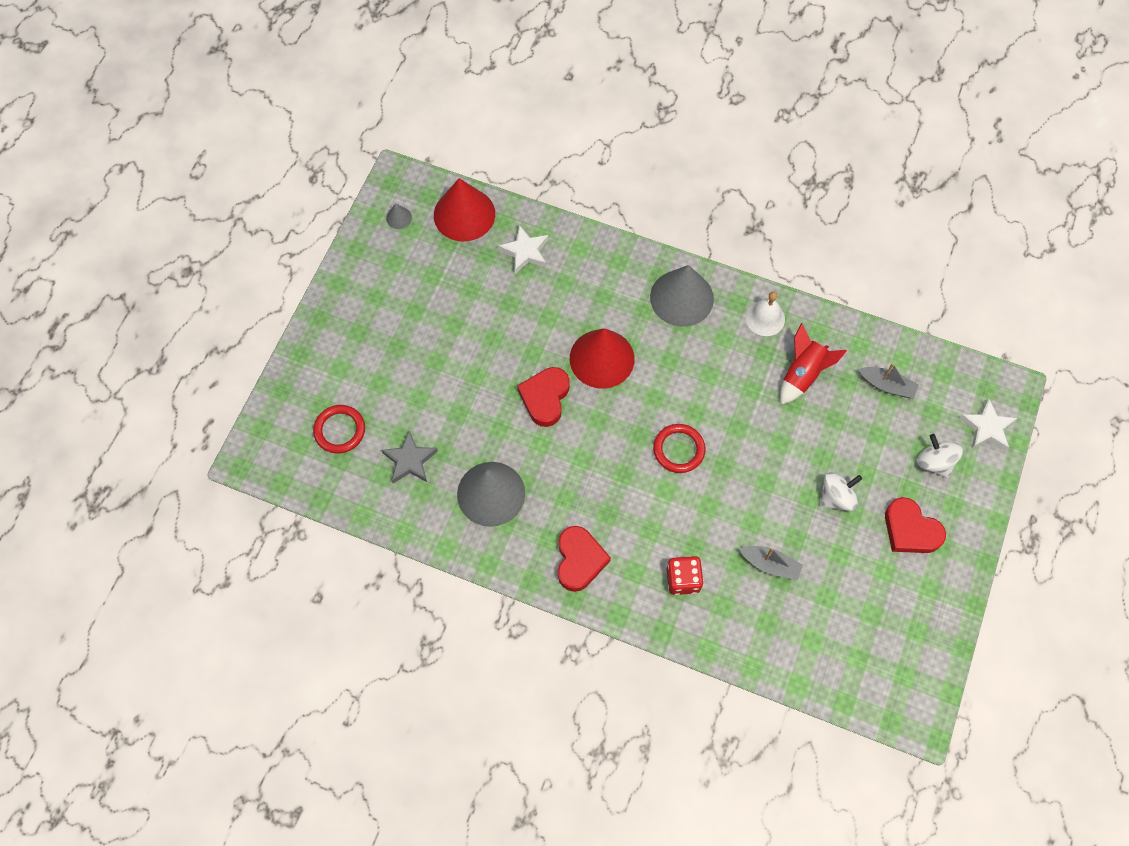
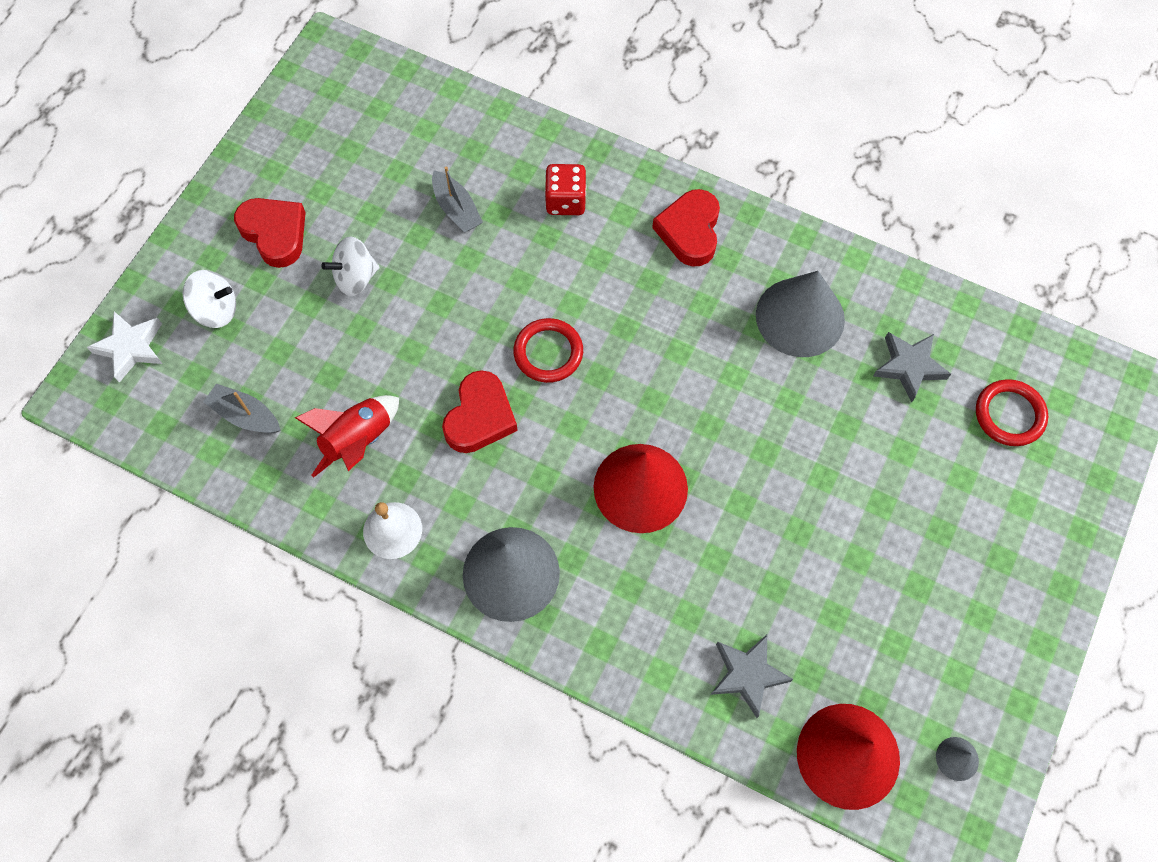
camera: 175 degrees left, 0 degrees up
(525, 252) = (747, 675): white star -> grey star
(545, 398) = (724, 437): red heart -> red heart (480, 417)
(770, 564) = (456, 209): grey boat -> grey boat turned 150 degrees counterclockwise
(934, 462) = (216, 310): white spinning top -> white spinning top turned 60 degrees counterclockwise

